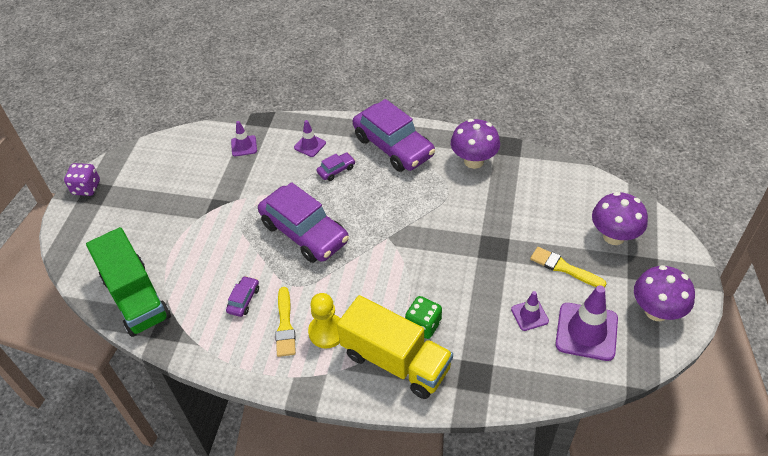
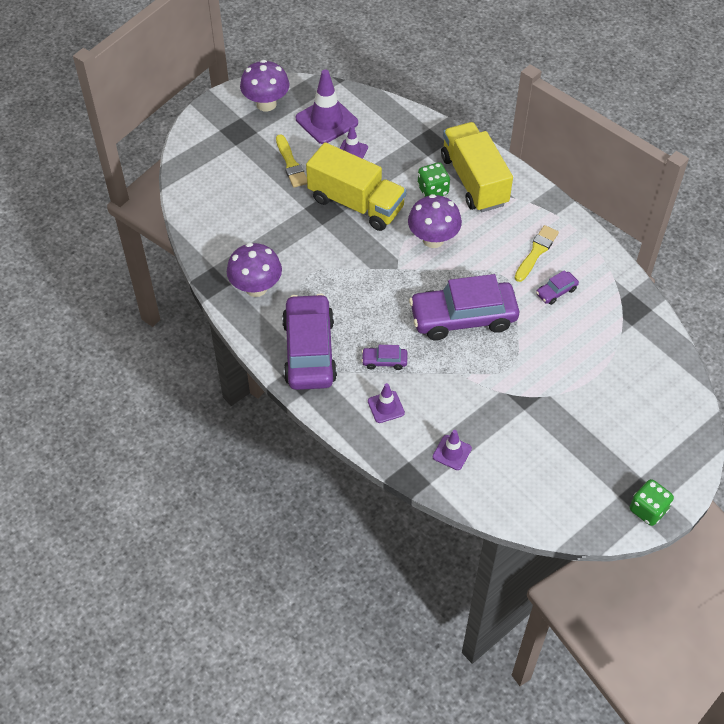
camera: 145 degrees left, 5 degrees up
(86, 188) = (648, 510): purple dice -> green dice
(136, 297) = (648, 350): green truck -> none
(304, 232) = (463, 318): purple car -> purple car turned 90 degrees counterclockwise
(327, 332) = (507, 228): yellow pawn -> none
(474, 269) = (356, 203): none -> yellow truck
(614, 236) = (228, 161): purple mushroom -> purple mushroom (433, 239)

